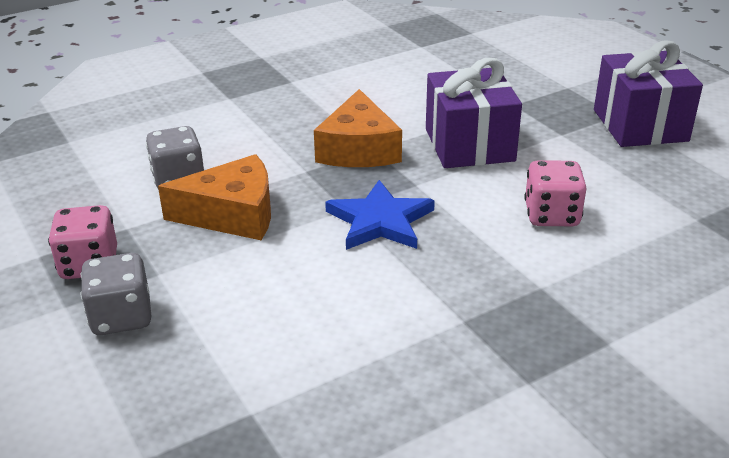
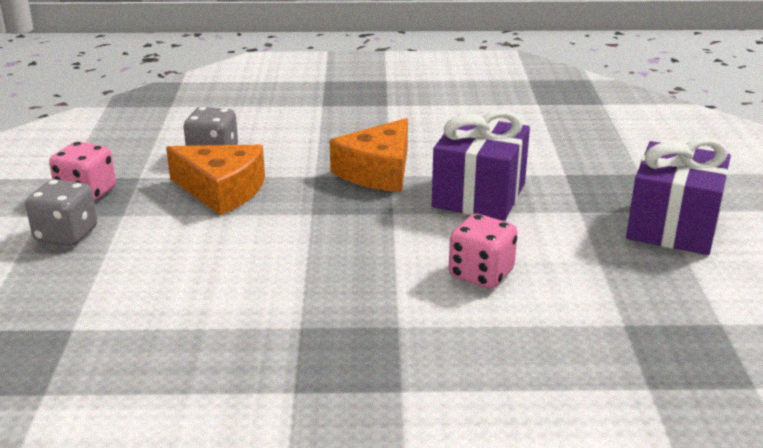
camera: 30 degrees right, 5 degrees down
(380, 221) = (327, 230): blue star -> none

